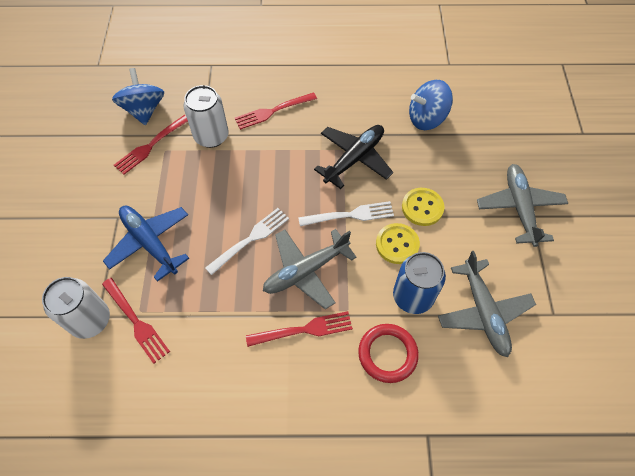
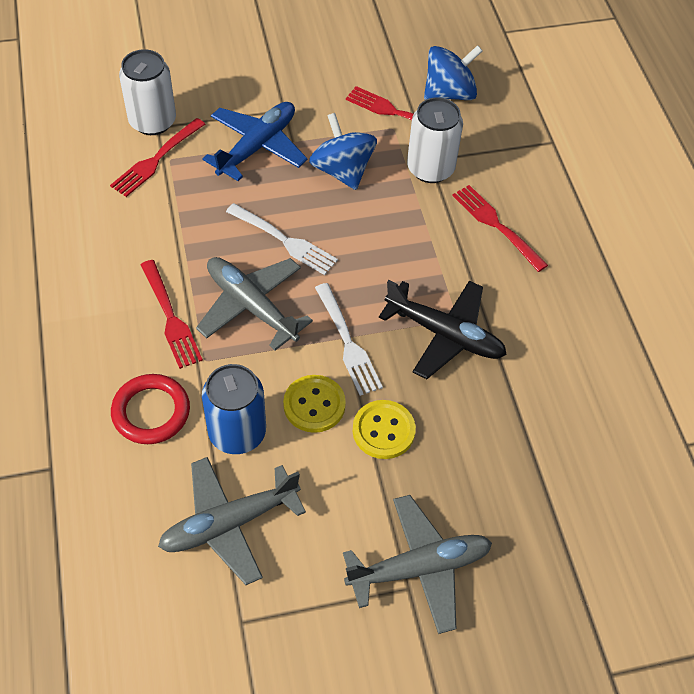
camera: 75 degrees right, 5 degrees down
(426, 118) = (554, 421): blue spinning top -> blue spinning top (342, 170)

